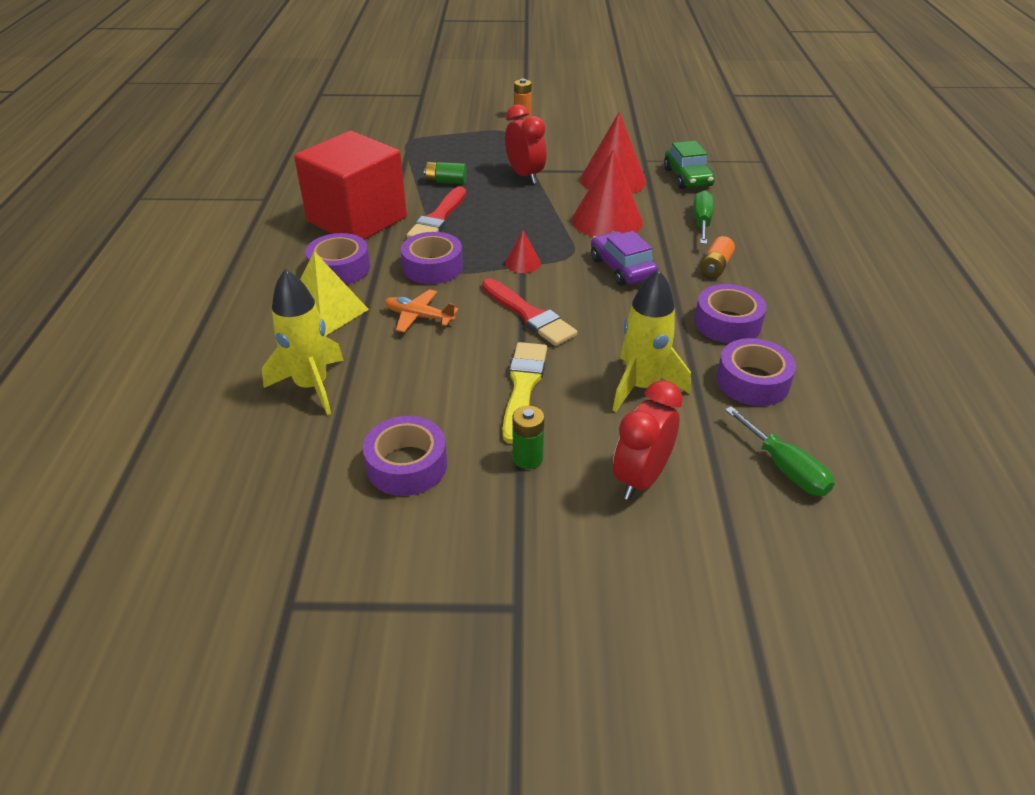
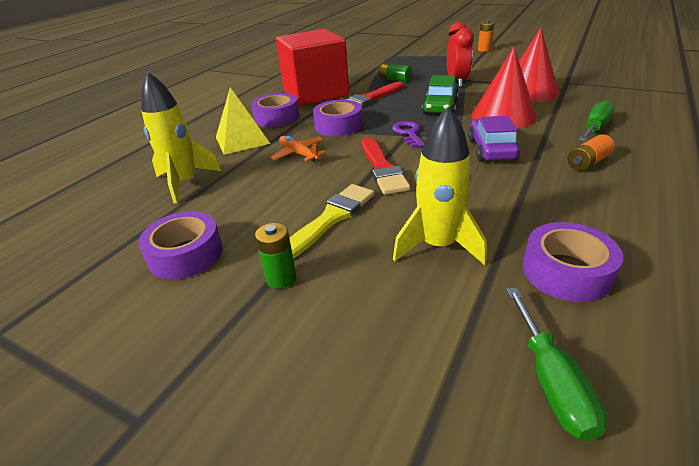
camera: 30 degrees right, 5 degrees down
(522, 263) = (408, 133): red cone -> purple key
(641, 478) = (369, 333): red clock -> none
(687, 177) = (601, 96): green car -> green car (440, 107)
(727, 323) = (570, 211): purple tape -> none

